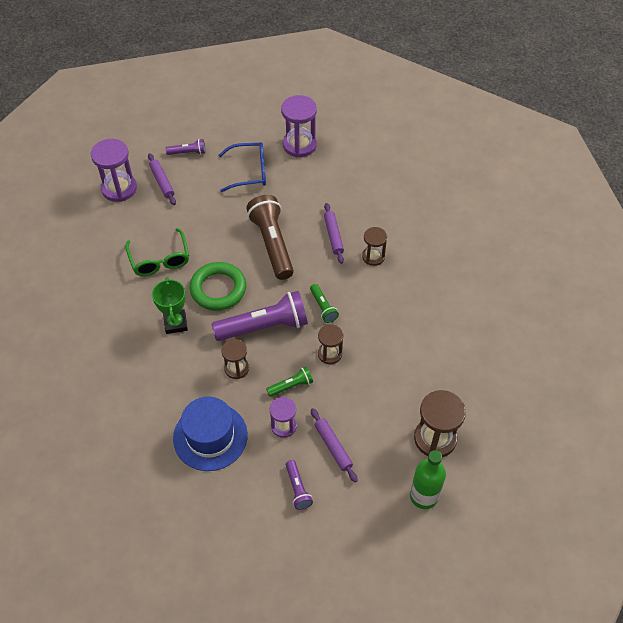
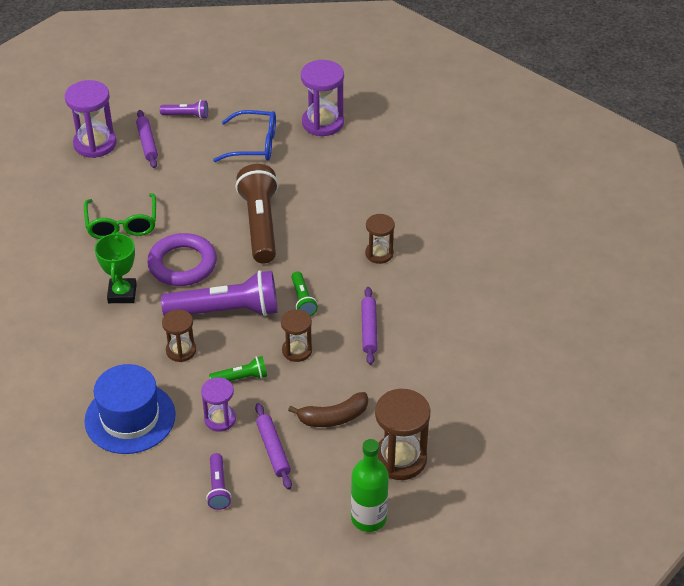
camera: 10 degrees right, 10 degrees down
(218, 289) = (182, 264): green ring -> purple ring
(333, 236) = (337, 225): purple rolling pin -> purple rolling pin (369, 329)
(373, 410) = (333, 417): none -> brown banana

